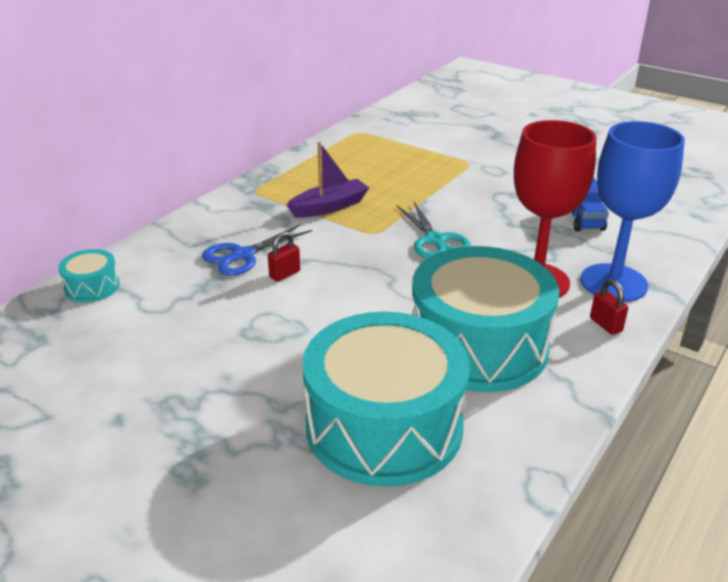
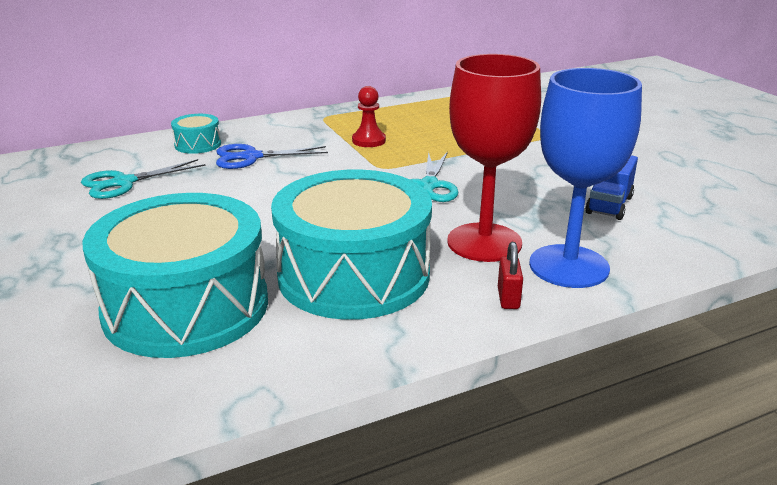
camera: 30 degrees right, 5 degrees down
(92, 287) = (119, 151): turquoise drum -> turquoise drum (198, 144)
(150, 322) = (124, 183): none -> turquoise scissors
(285, 274) = (264, 178): red padlock -> none
(329, 207) = (368, 141): purple boat -> red pawn

